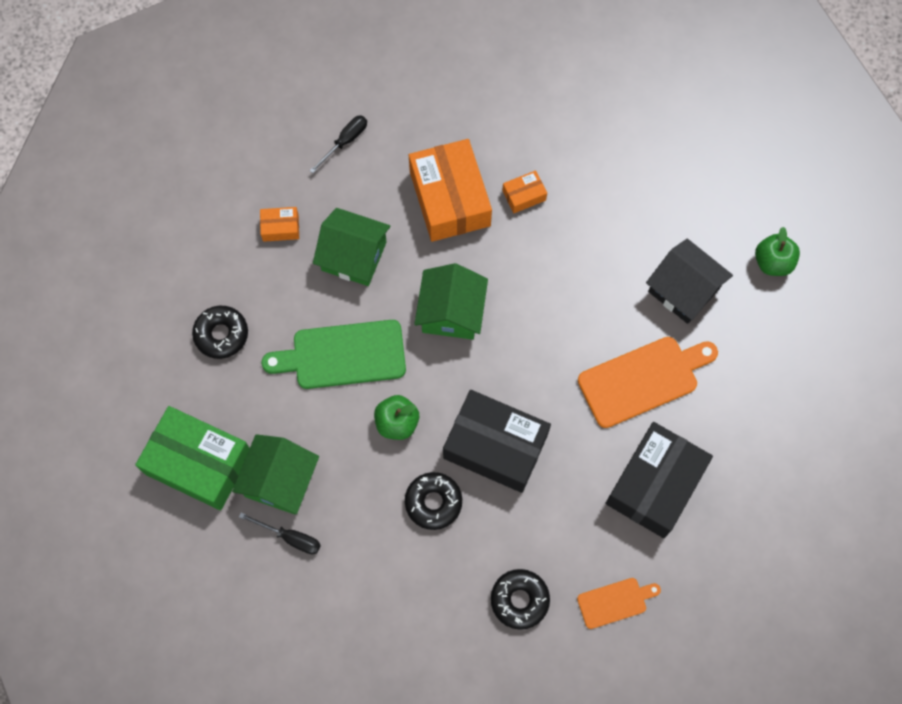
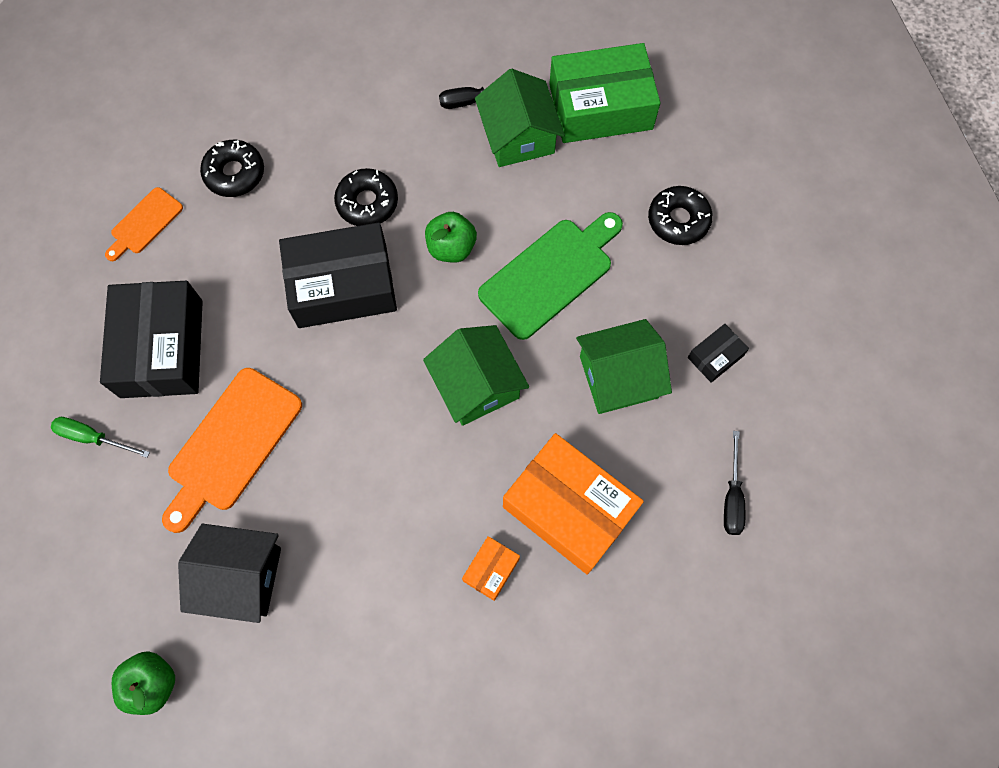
camera: 145 degrees right, 0 degrees up
(280, 227) = (715, 356): orange box -> black box
(737, 447) = (93, 437): none -> green screwdriver

